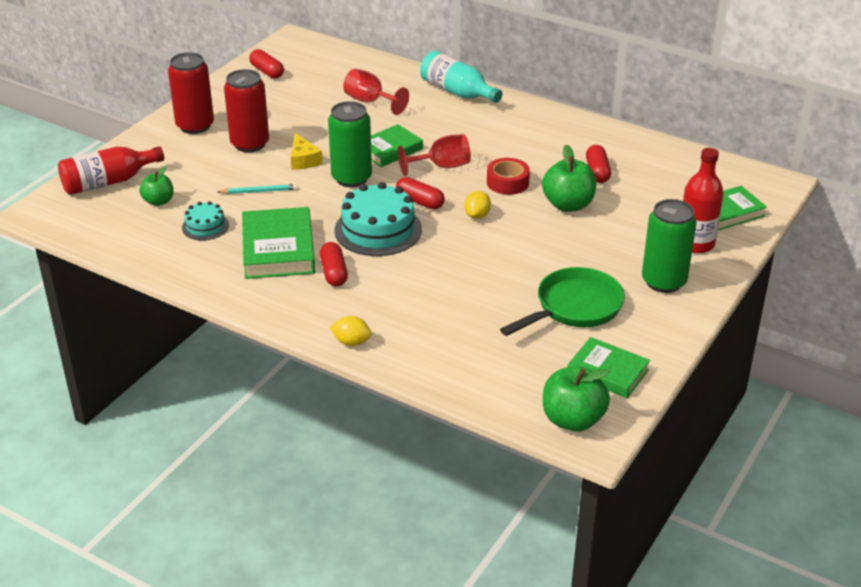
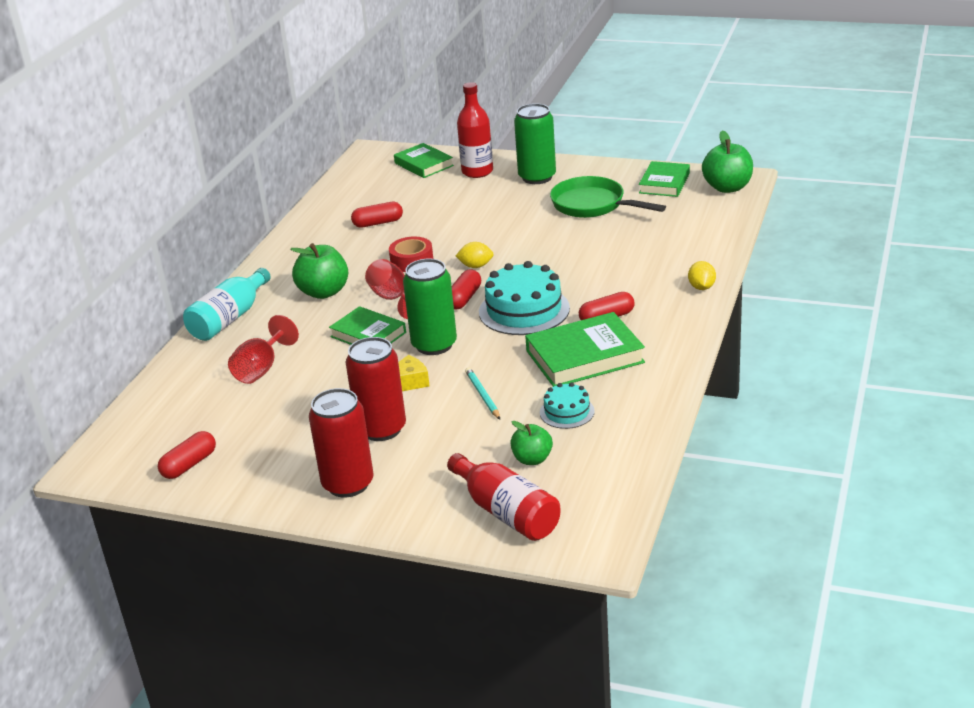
camera: 100 degrees left, 5 degrees down
(568, 205) = (440, 228): green apple -> green apple (324, 292)

